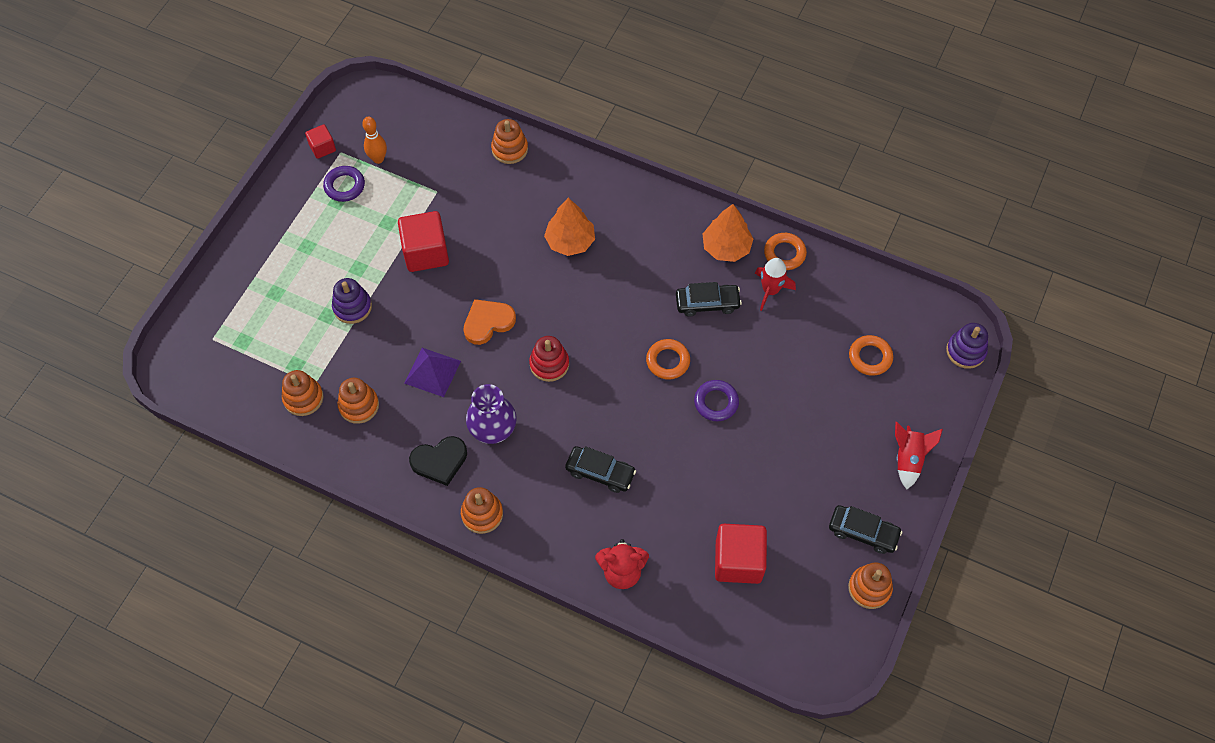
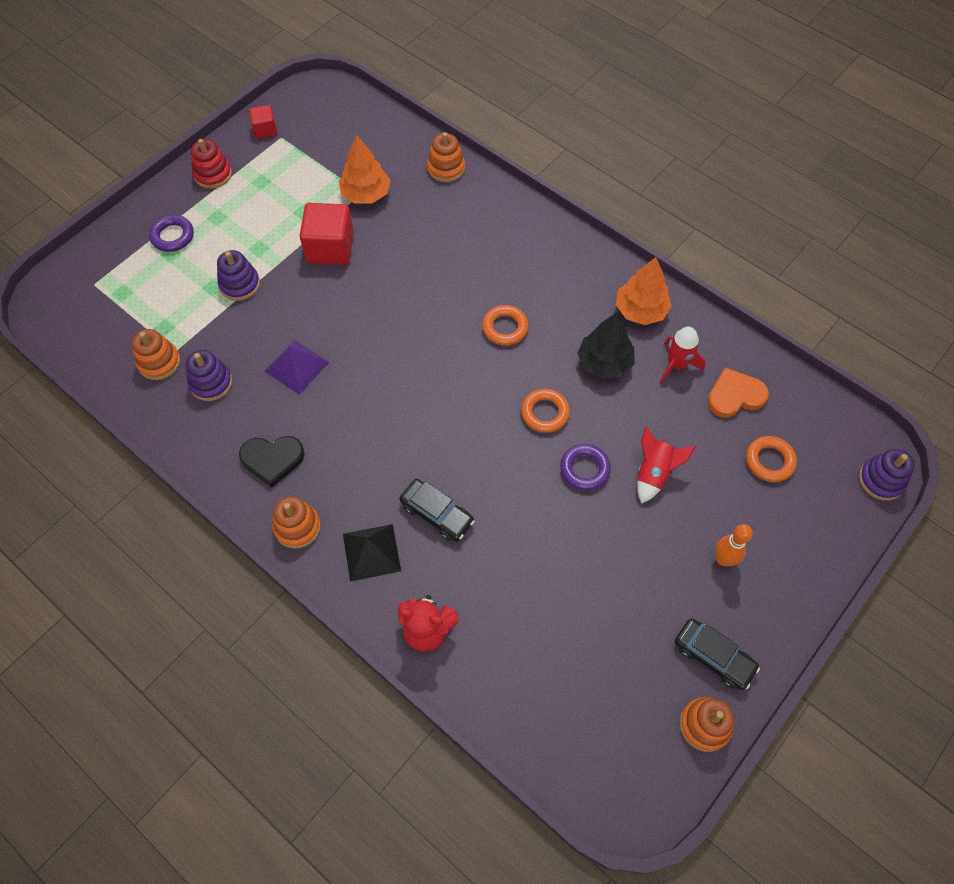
camera: 15 degrees right, 0 degrees up
(344, 186) = (273, 169): purple ring -> purple ring (173, 236)
(359, 405) = (211, 383): orange stacking toy -> purple stacking toy
(378, 159) = (314, 151): orange bowling pin -> orange bowling pin (723, 559)
(488, 322) = (369, 330): orange heart -> orange heart (734, 395)
(493, 429) = (338, 440): purple vase -> none
(549, 364) = (418, 387): red stacking toy -> red stacking toy (213, 174)
(554, 519) = (371, 552): none -> black pyramid
(570, 241) = (479, 268): orange tree -> orange tree (366, 194)
(707, 303) = (604, 362): black car -> black tree
(738, 561) = (560, 652): red cube -> none
(784, 253) = (702, 330): orange ring -> orange ring (505, 328)
(908, 459) = (787, 585): red rocket -> red rocket (654, 473)

